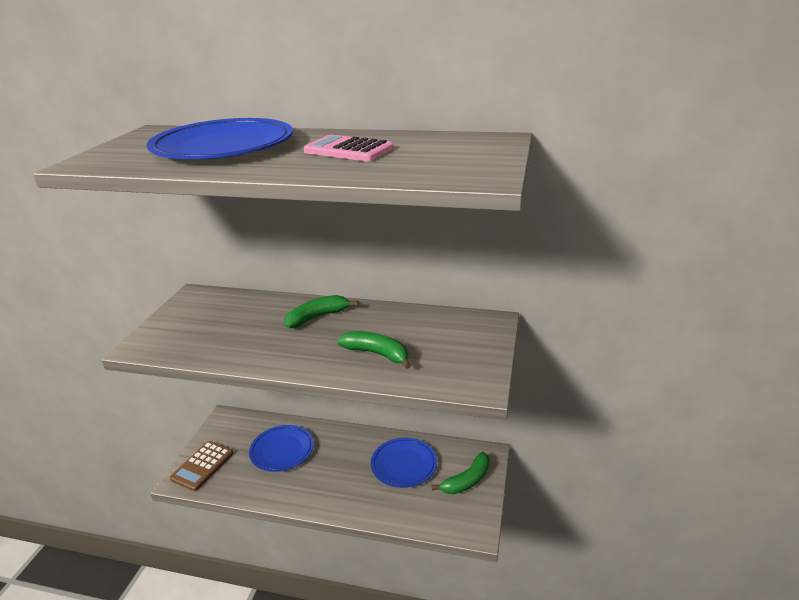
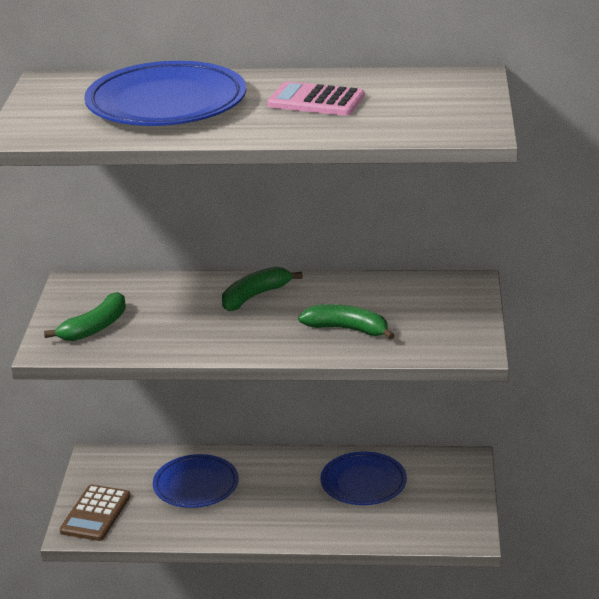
camera: 10 degrees left, 0 degrees up
(467, 481) = (448, 490): green banana -> green banana (95, 327)

